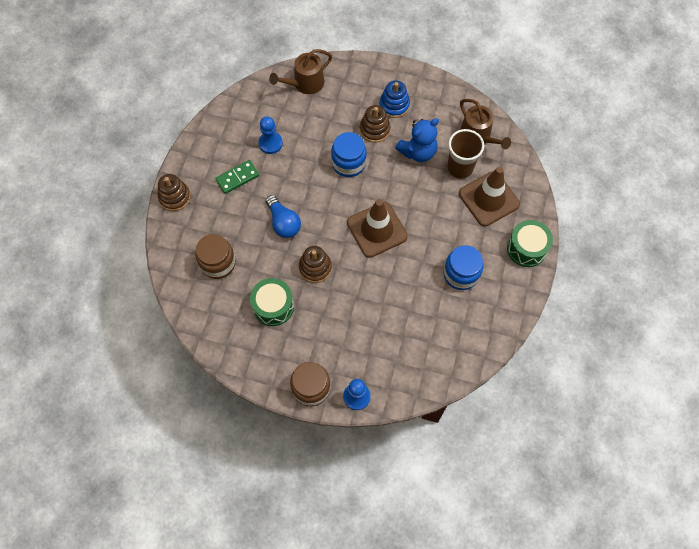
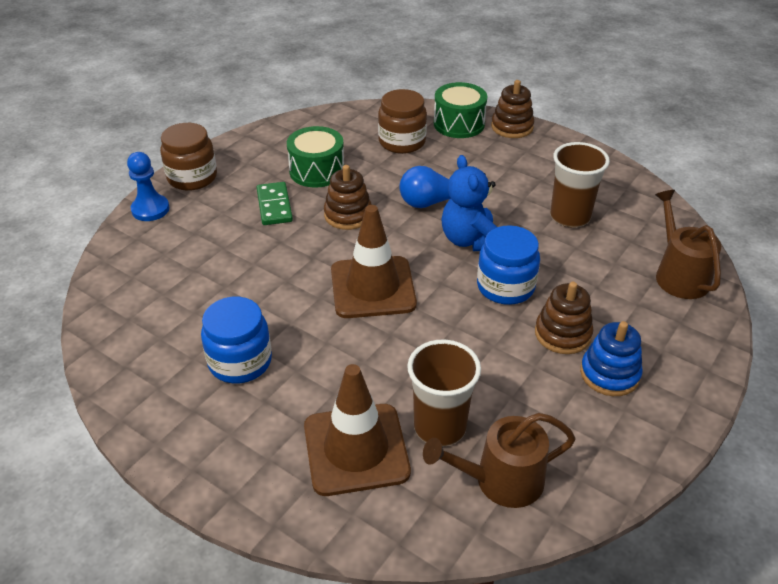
camera: 110 degrees right, 25 degrees down
(237, 178) = (521, 178): green domino -> green domino (274, 206)
(270, 143) = (570, 217): blue pawn -> brown cup
(418, 152) = (497, 377): blue teddy bear -> blue teddy bear (470, 240)
(526, 248) = (227, 471): green drum -> green drum (459, 124)

